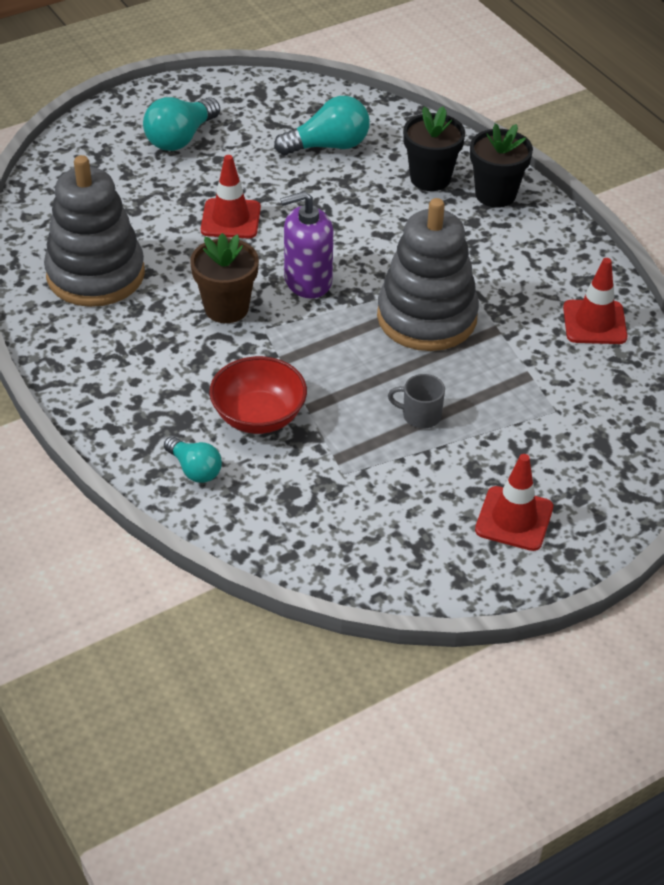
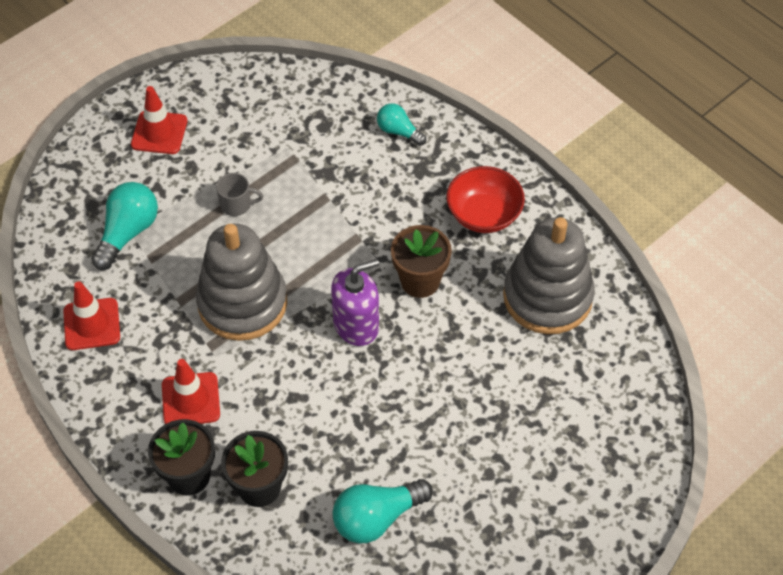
camera: 170 degrees right, 10 degrees up
(180, 138) = (538, 498): turquoise light bulb -> turquoise light bulb (128, 232)
(230, 219) = (448, 388): red traffic cone -> red traffic cone (191, 400)
(258, 416) = (363, 182): red bowl -> red bowl (483, 215)

